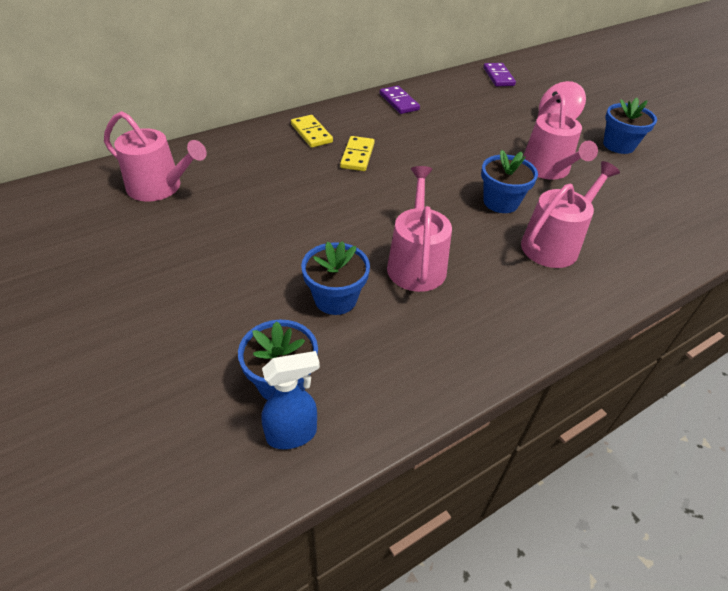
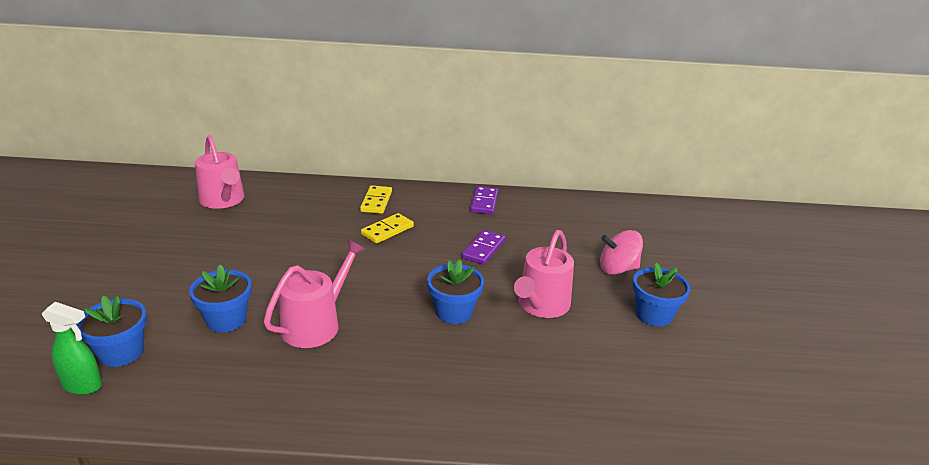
camera: 35 degrees right, 15 degrees down
(292, 434) = (83, 385): blue spray bottle -> green spray bottle
(498, 77) = (615, 212): purple domino -> purple domino (483, 249)
(554, 244) = (450, 364): pink watering can -> none

